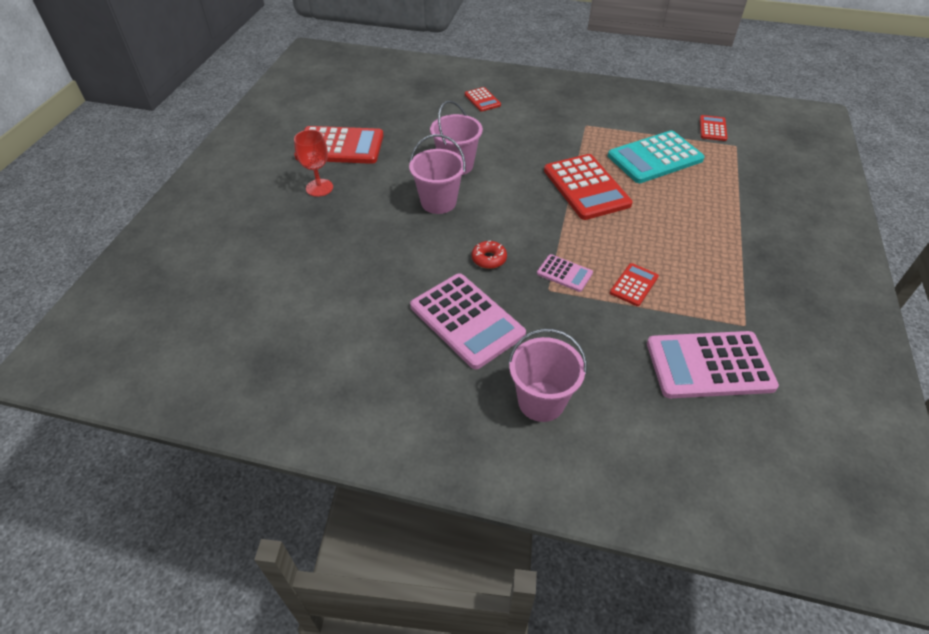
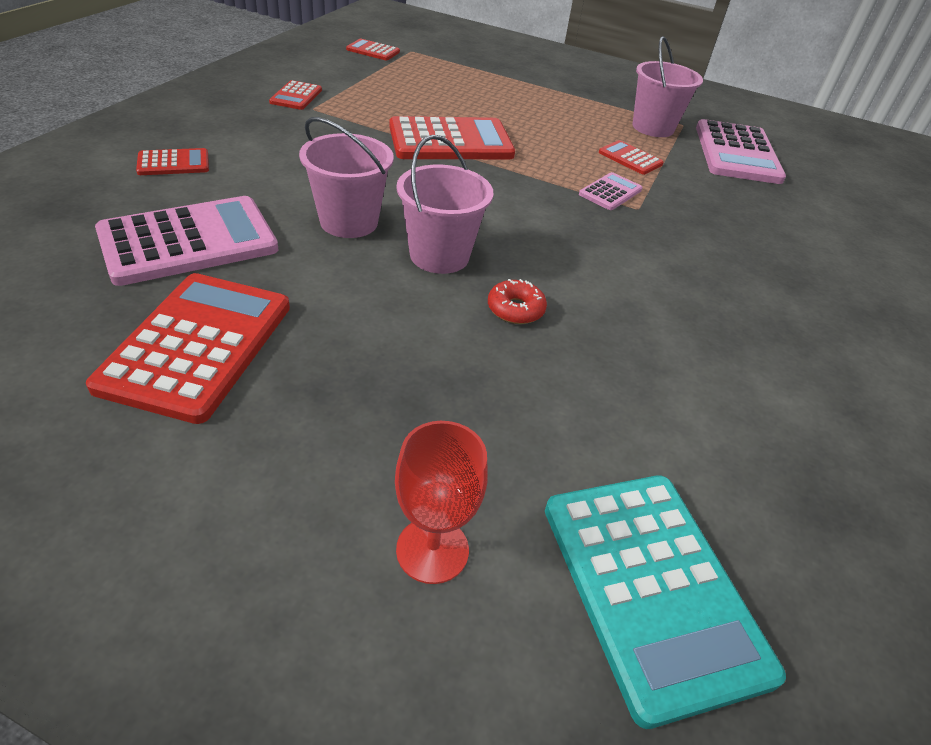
camera: 85 degrees left, 5 degrees down
(319, 188) = (335, 392): red goblet -> red goblet (432, 550)
(467, 320) = (697, 277): pink calculator -> pink calculator (189, 241)
(489, 259) = (579, 237): red donut -> red donut (515, 309)
(541, 401) = (811, 251): pink bucket -> pink bucket (653, 127)
(598, 115) = (296, 96): none -> red calculator
(655, 158) = (411, 91): turquoise calculator -> turquoise calculator (652, 588)

